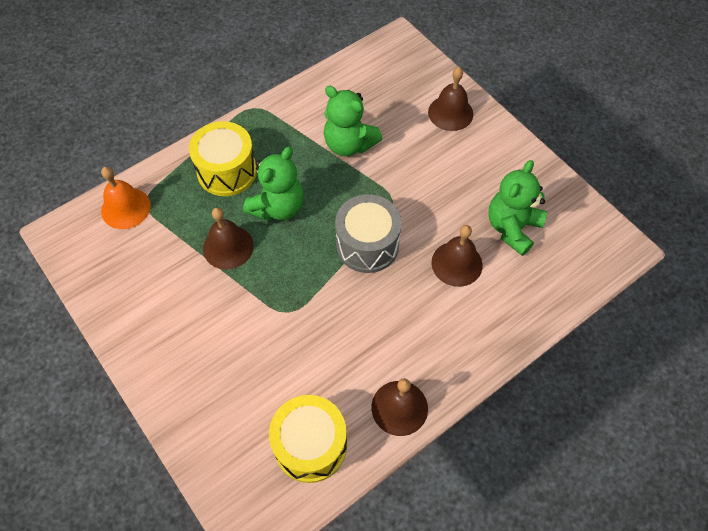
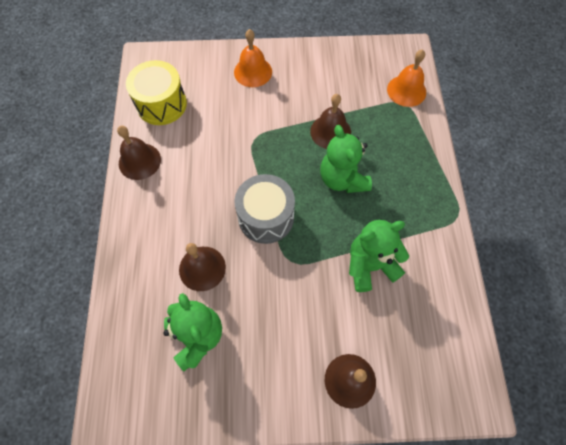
camera: 125 degrees right, 5 degrees up
(193, 375) = (253, 72): none -> orange bell
(227, 171) = (400, 164): yellow drum -> none

